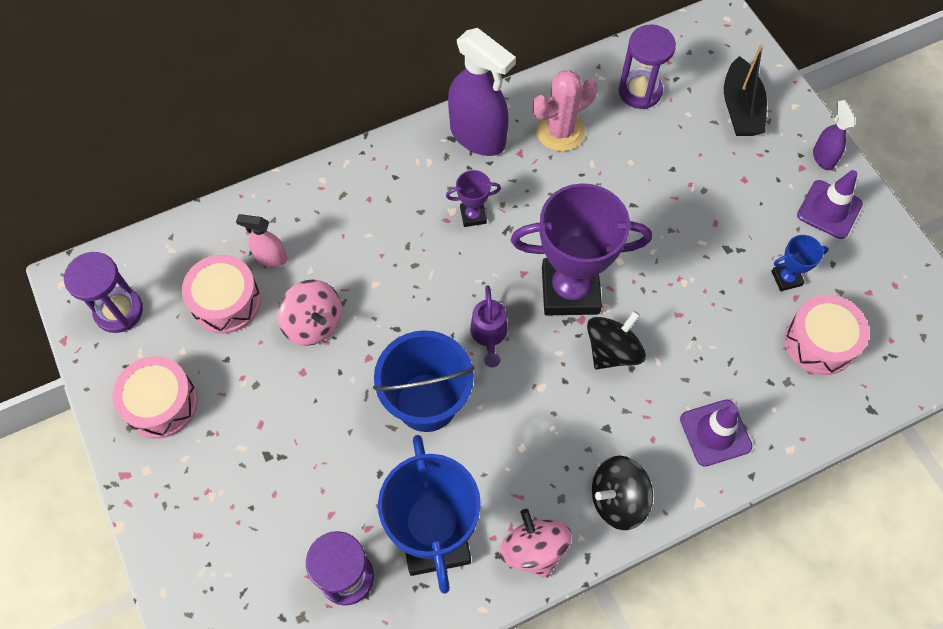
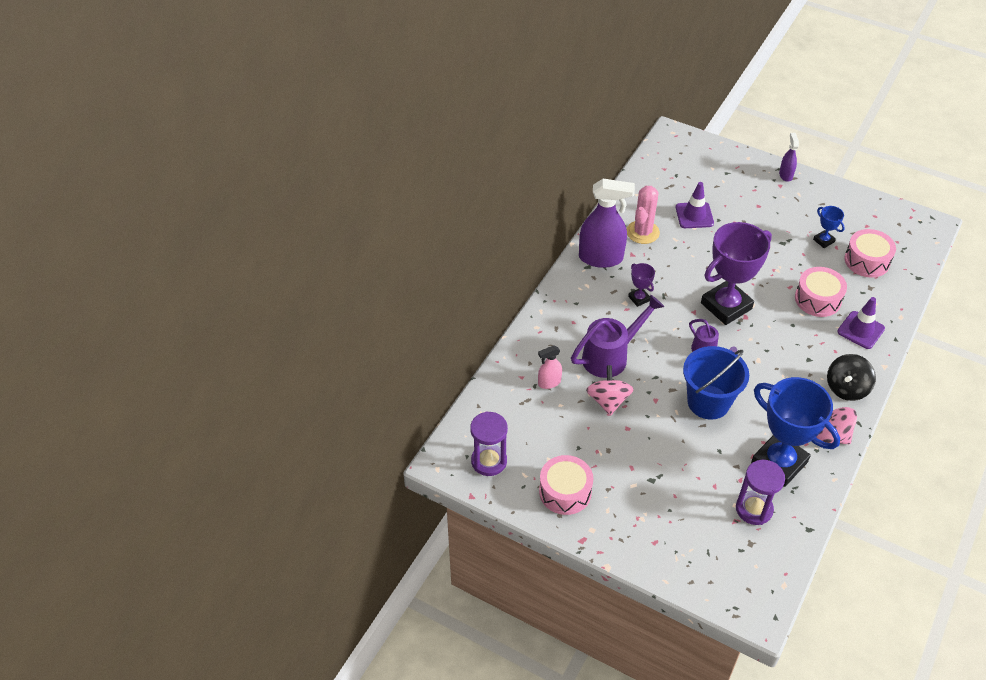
camera: 35 degrees left, 15 degrees down
(226, 301) = (547, 419): pink drum -> pink drum (818, 299)
(313, 323) = (608, 401): pink spinning top -> pink spinning top turned 105 degrees counterclockwise
(370, 269) = (610, 356): none -> purple watering can
(473, 215) = (639, 298): purple trophy -> purple trophy turned 75 degrees counterclockwise
(612, 351) = (775, 322): black spinning top -> none
(640, 91) = (664, 191): purple hourglass -> none
(740, 108) = (723, 173): black boat -> none
(786, 278) = (823, 241): blue trophy -> blue trophy turned 75 degrees counterclockwise
(823, 157) = (785, 175): purple spray bottle -> purple spray bottle turned 45 degrees clockwise
(829, 209) = (812, 198): purple traffic cone -> purple traffic cone (694, 215)

